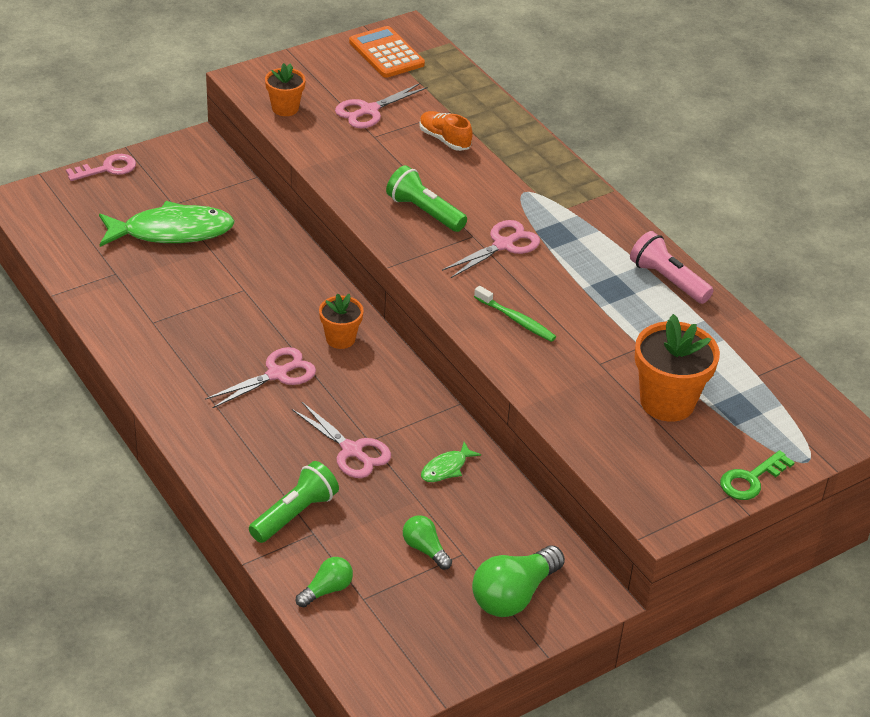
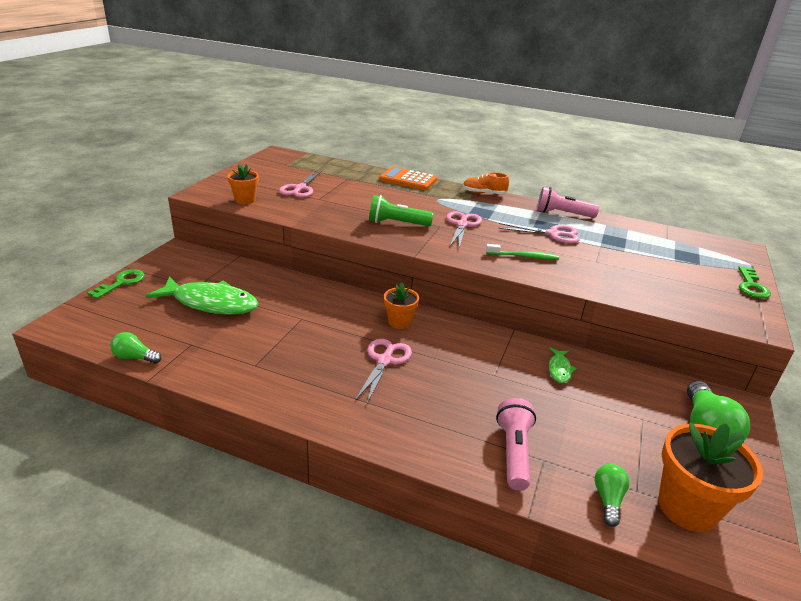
camera: 35 degrees left, 10 degrees down
(107, 169) = (121, 283): pink key -> green key
(171, 232) = (211, 303): green fish -> green fish turned 60 degrees clockwise
(295, 514) = (514, 452): green flashlight -> pink flashlight
(351, 450) = (492, 387): pink scissors -> pink scissors (553, 234)
(386, 53) = (277, 164): orange calculator -> orange calculator (408, 179)
(425, 549) = (620, 429): green light bulb -> green light bulb (135, 357)
(444, 139) = (361, 190): orange shoe -> orange shoe (484, 193)
(667, 402) = (655, 266): orange flower pot -> orange flower pot (687, 507)

